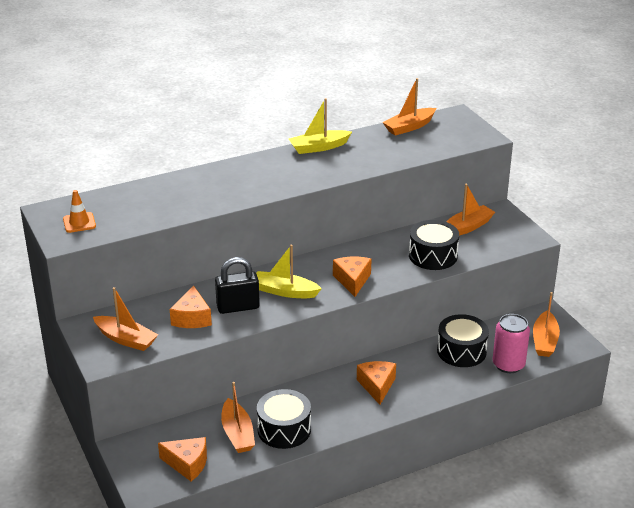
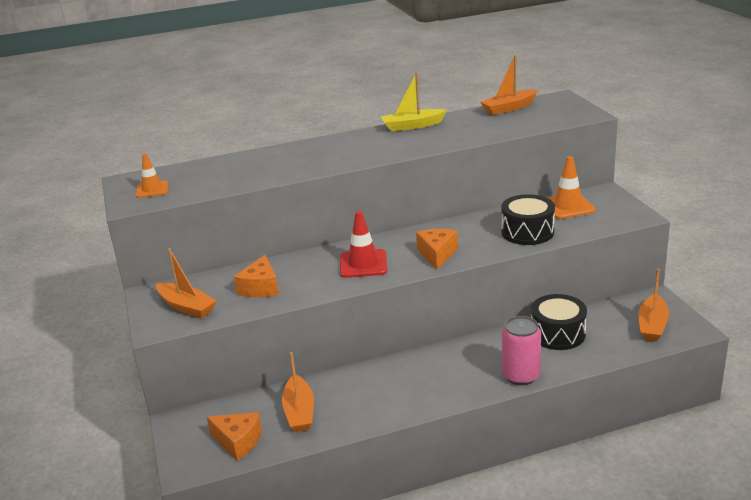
camera: 10 degrees right, 5 degrees down
(238, 307) = (310, 278): black padlock -> none
(284, 429) = (350, 409): black drum -> none
(285, 291) = (363, 264): yellow boat -> red traffic cone
(377, 386) = (459, 367): orange cheese -> none
(467, 227) = (568, 206): orange boat -> orange traffic cone
(508, 365) = (609, 348): pink can -> pink can (520, 376)

